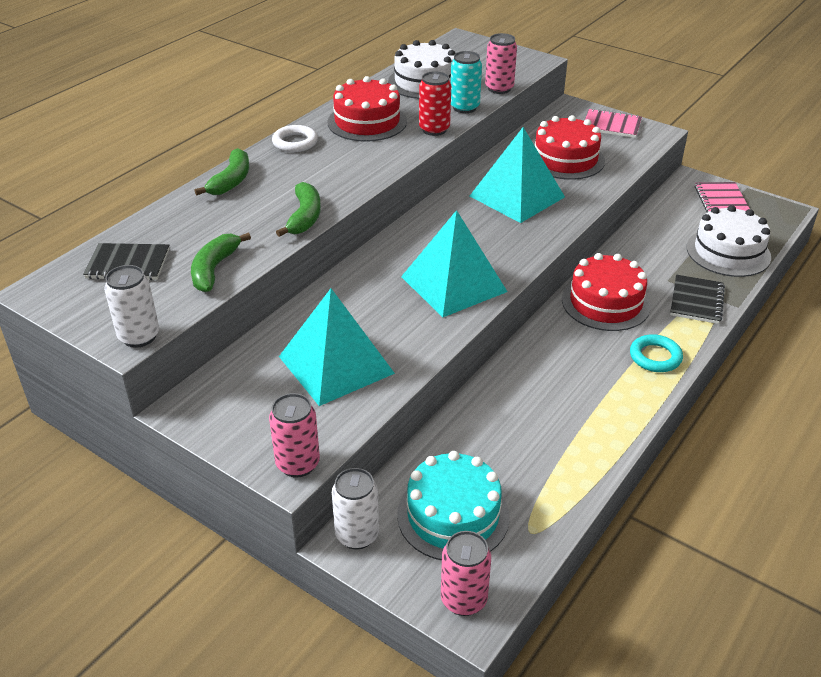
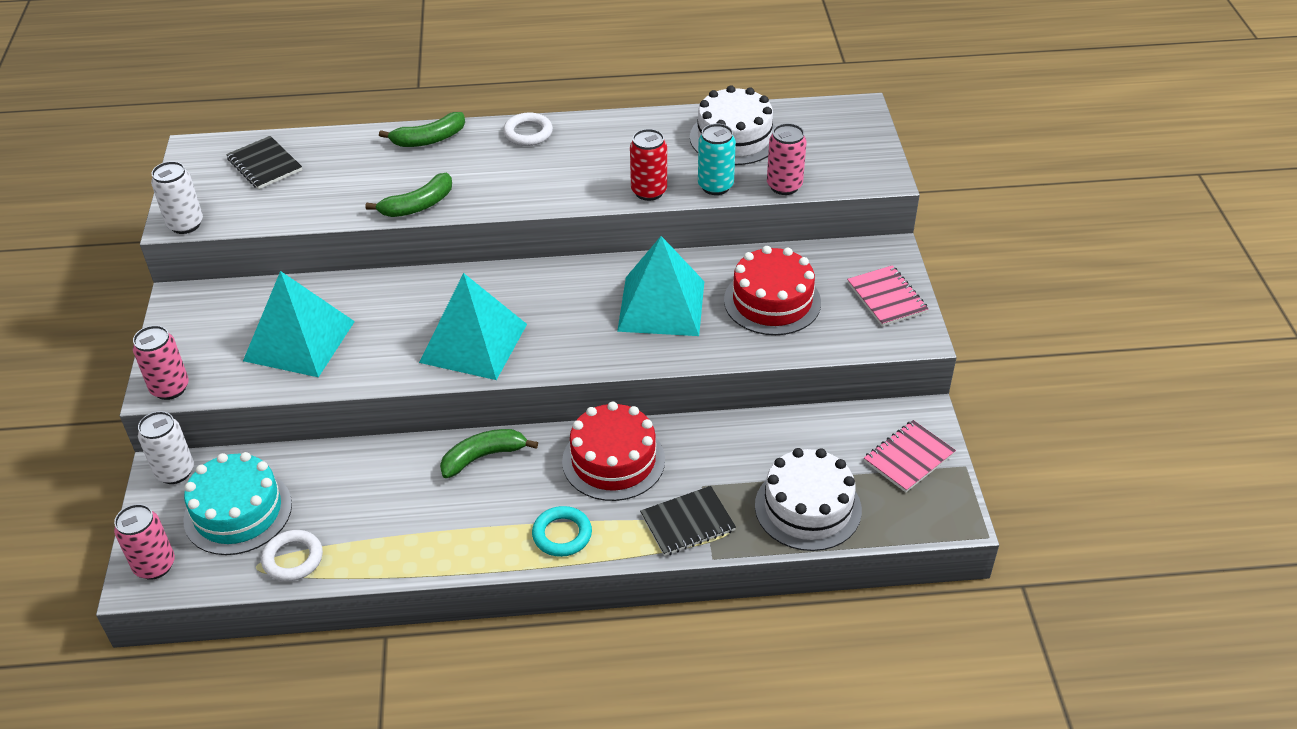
camera: 50 degrees right, 5 degrees up
(214, 269) = (299, 206): green banana -> green banana (483, 457)
(367, 122) = (613, 148): red cake -> none
(544, 505) = (293, 559): none -> white ring

